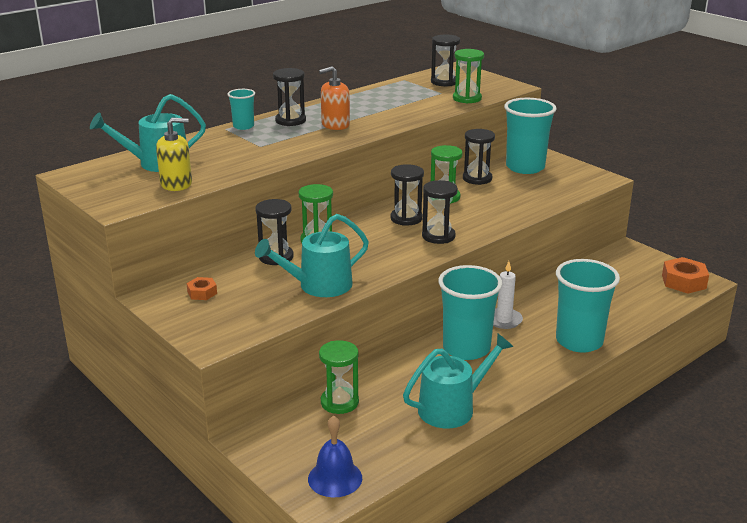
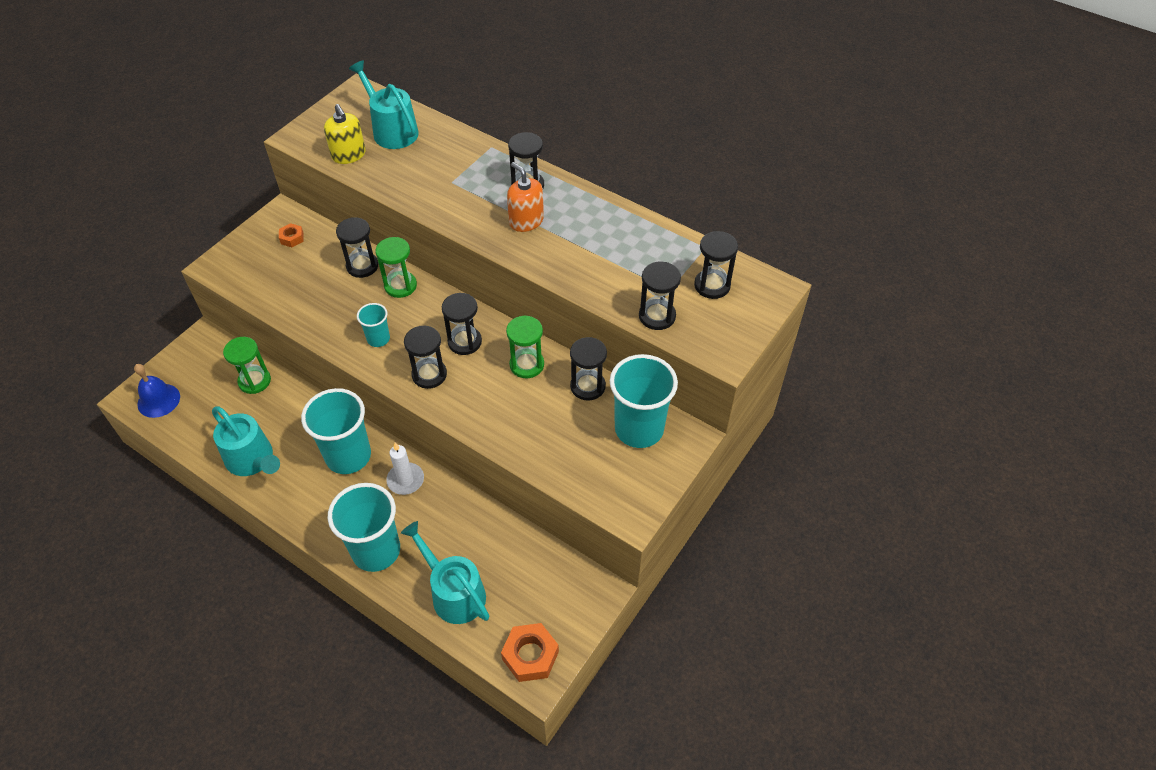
camera: 75 degrees right, 25 degrees up
(243, 126) = (500, 157): turquoise cup -> turquoise cup (378, 339)
(319, 286) = (313, 307): turquoise watering can -> turquoise watering can (454, 593)
(467, 98) = (657, 316): green hourglass -> black hourglass

